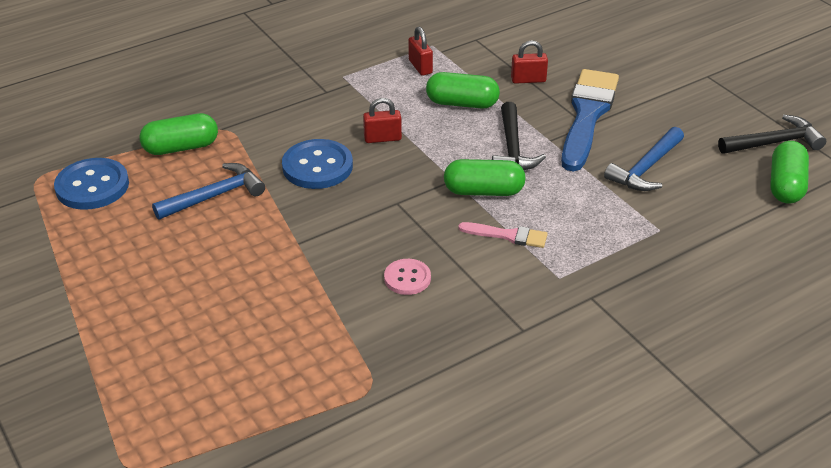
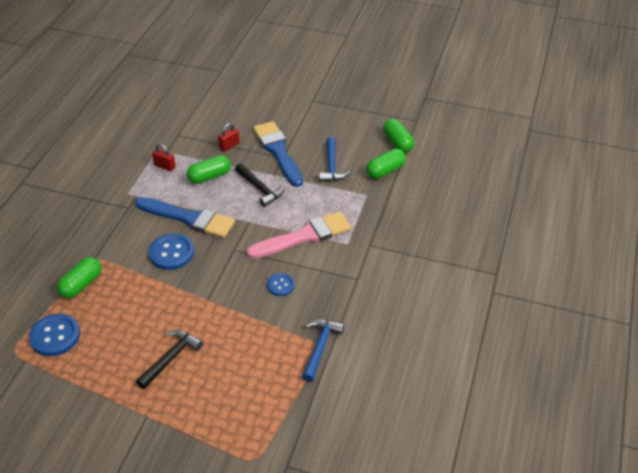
camera: 40 degrees left, 5 degrees up
(215, 196) = (134, 300): blue hammer -> blue hammer (320, 347)
(382, 138) = (189, 218): red padlock -> blue brush
(407, 278) = (280, 285): pink button -> blue button
(483, 191) = (270, 219): green capsule -> green capsule (385, 171)
(507, 235) = (304, 236): pink brush -> pink brush, size x2.10
(774, 142) = (374, 123): black hammer -> black hammer (171, 358)

